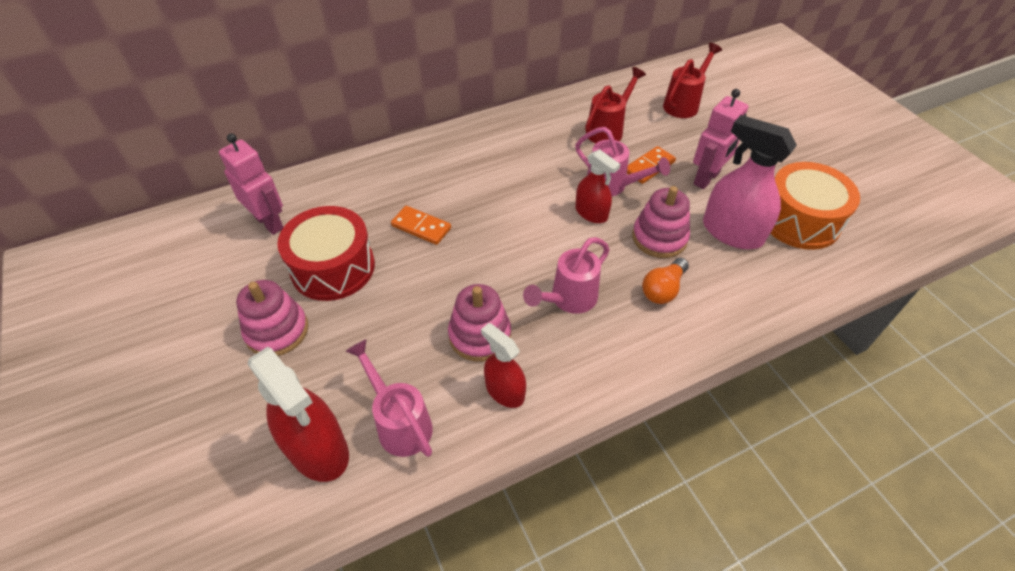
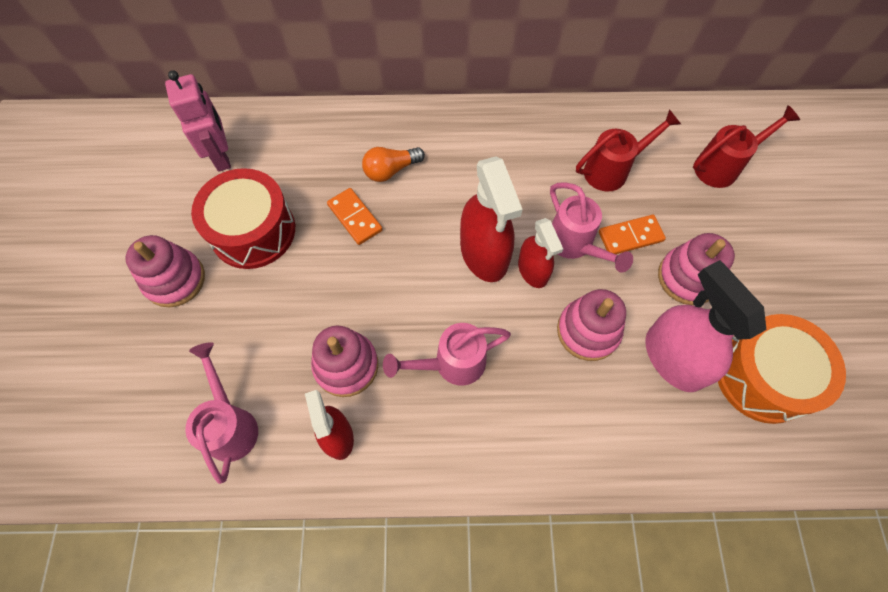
camera: 25 degrees right, 15 degrees up
(318, 449) = (153, 417): red spray bottle -> red spray bottle (484, 253)
(663, 289) = (554, 395): orange light bulb -> orange light bulb (391, 170)
(707, 178) = (687, 277): pink robot -> pink stacking toy

